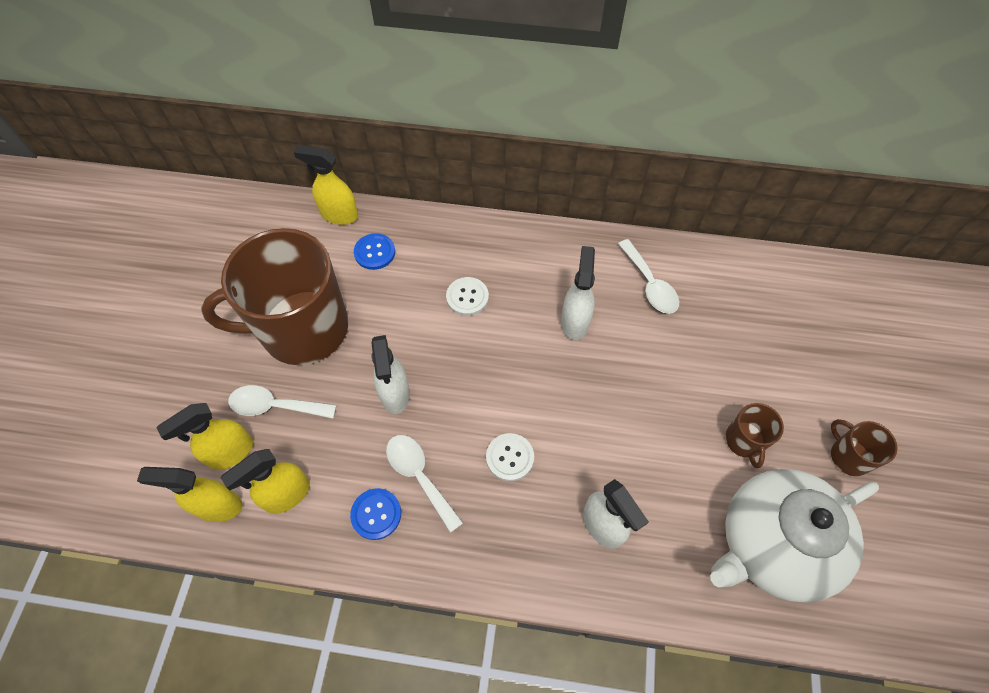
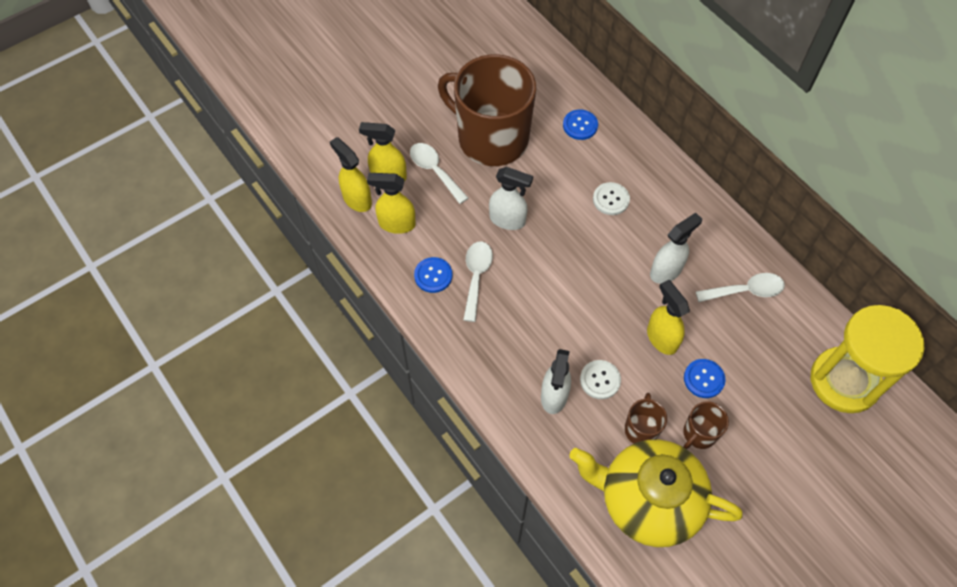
camera: 45 degrees right, 0 degrees up
(339, 215) = (581, 84): yellow spray bottle -> yellow spray bottle (661, 338)
(395, 394) = (508, 220): white spray bottle -> white spray bottle turned 105 degrees counterclockwise
(509, 457) = (538, 312): white button -> white button (600, 380)
(650, 284) = (746, 291): white spoon -> white spoon turned 120 degrees counterclockwise
(698, 389) = (704, 379): none -> blue button
(772, 544) = (648, 500): white teapot -> yellow teapot
(789, 296) = (844, 381): none -> yellow hourglass
(849, 456) = (762, 505): brown mug -> brown mug (641, 429)

